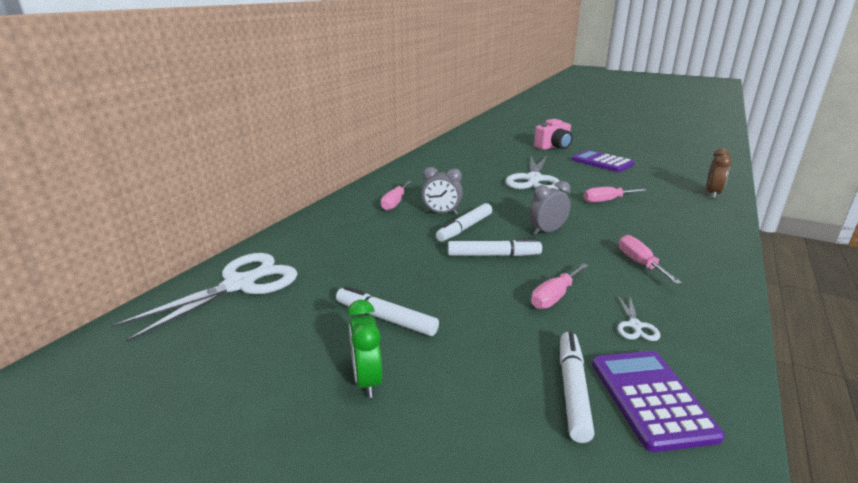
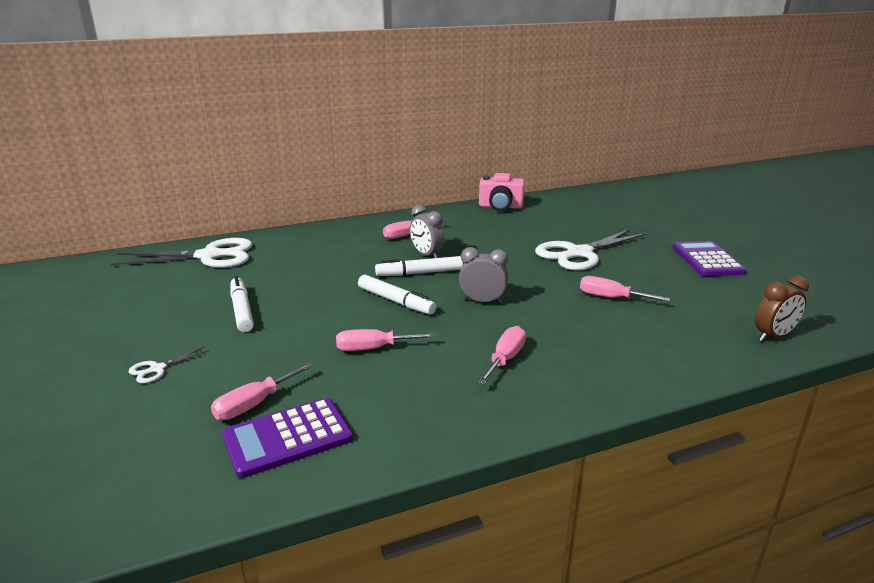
camera: 40 degrees right, 0 degrees up
(367, 380) = (167, 338): green clock -> none
(553, 147) = (685, 228): pink camera -> pink camera (500, 207)
(572, 390) = (254, 404): white marker -> pink screwdriver
(635, 326) = (385, 395): white scissors -> white scissors (157, 369)
(651, 398) = (287, 438): purple calculator -> purple calculator turned 150 degrees counterclockwise

